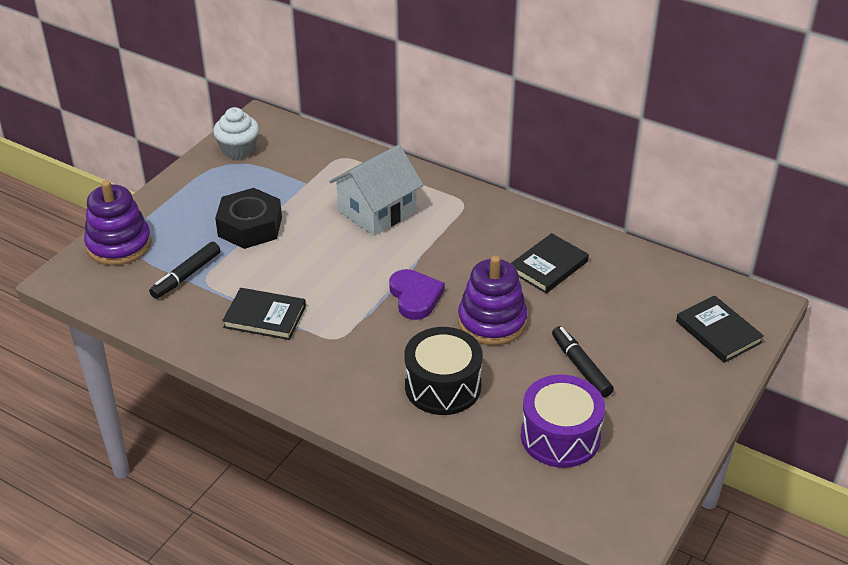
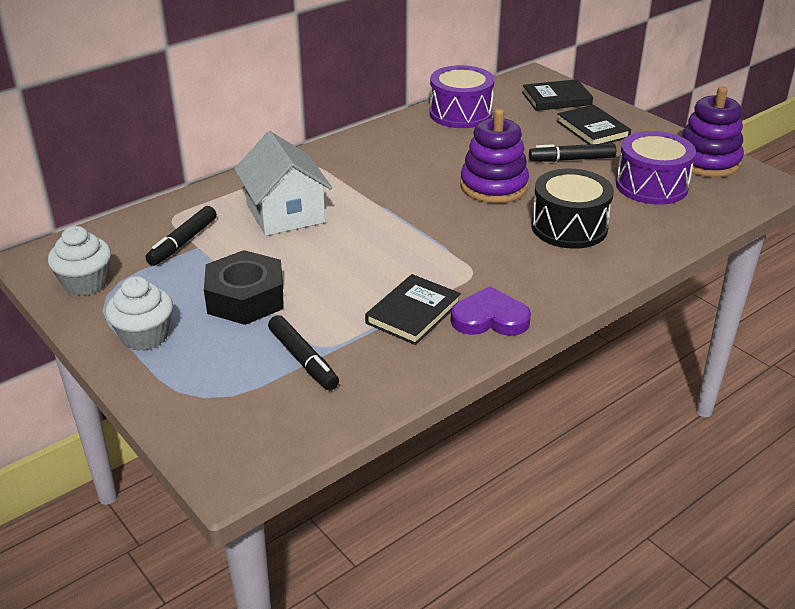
camera: 70 degrees left, 5 degrees down
(119, 245) = (199, 409): purple stacking toy -> purple stacking toy (707, 162)
(188, 196) = (145, 336): none -> white cupcake
(309, 174) = (183, 242): none -> black marker
(415, 297) = (435, 217): purple heart -> purple heart (490, 318)
(548, 266) = (434, 145): black book -> black book (592, 129)
(629, 269) = (460, 114): none -> purple drum

